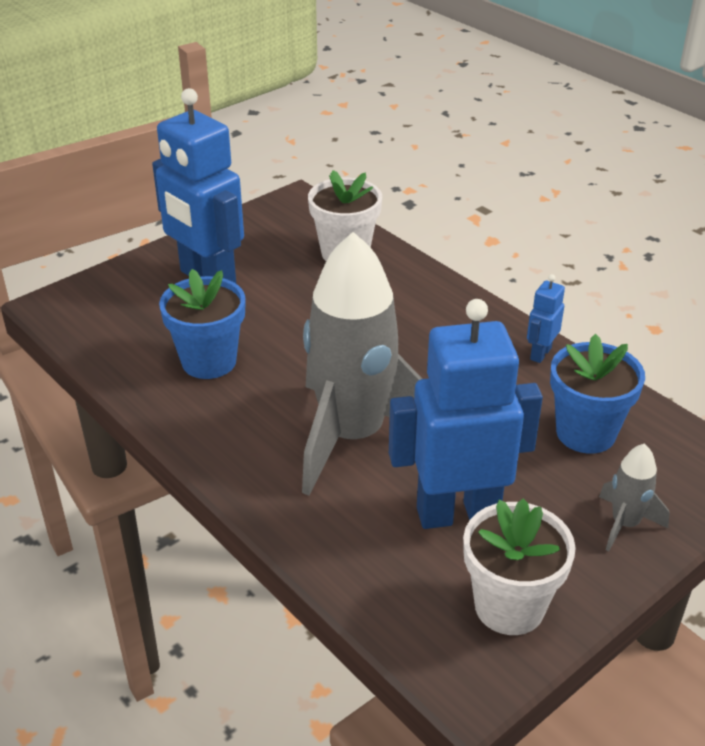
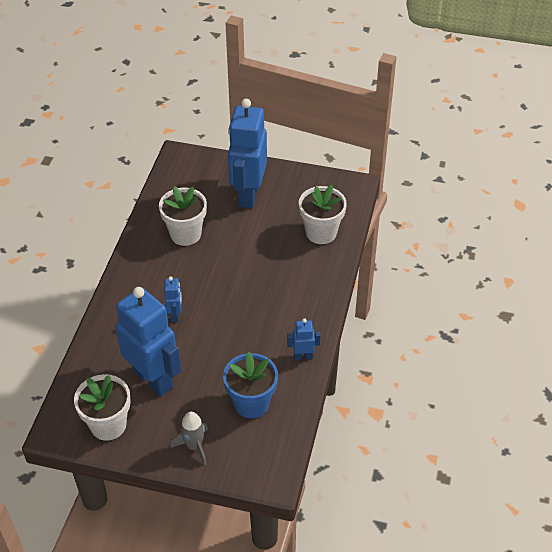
camera: 55 degrees right, 10 degrees up
(209, 361) = (185, 234): blue flower pot -> white flower pot
(353, 436) = (175, 315): grey rocket -> blue robot

